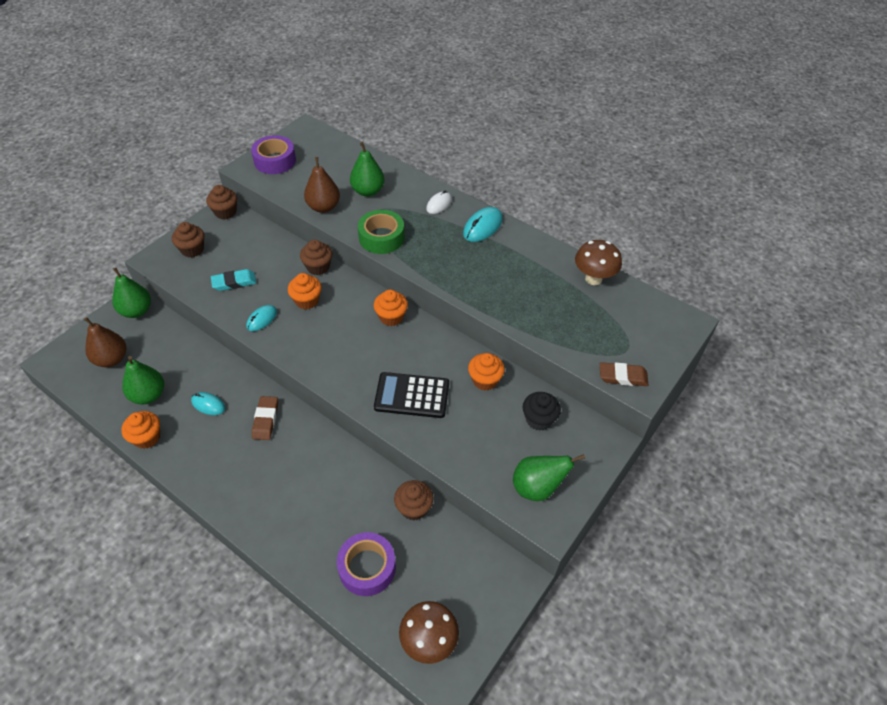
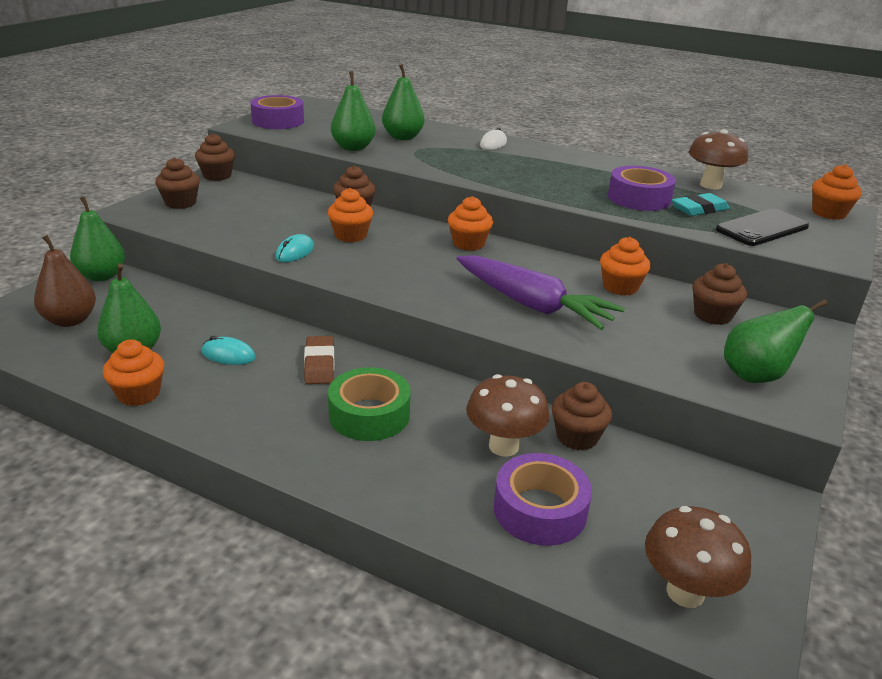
camera: 10 degrees left, 20 degrees down
(234, 282) = (246, 225): turquoise eraser -> turquoise eraser (699, 209)
(323, 207) = (353, 148): brown pear -> green pear
(363, 511) = (503, 446): none -> brown mushroom
(381, 237) = (437, 165): green tape -> green tape (369, 415)
(412, 395) = (532, 304): black calculator -> purple carrot
(482, 227) = (555, 156): turquoise mouse -> none
(524, 295) = (639, 198): none -> purple tape
(539, 419) = (712, 315): black cupcake -> brown cupcake
(603, 345) = (762, 228): none -> black phone
(622, 377) = (807, 250): brown eraser -> none
(671, 326) = (828, 213): none -> orange cupcake

